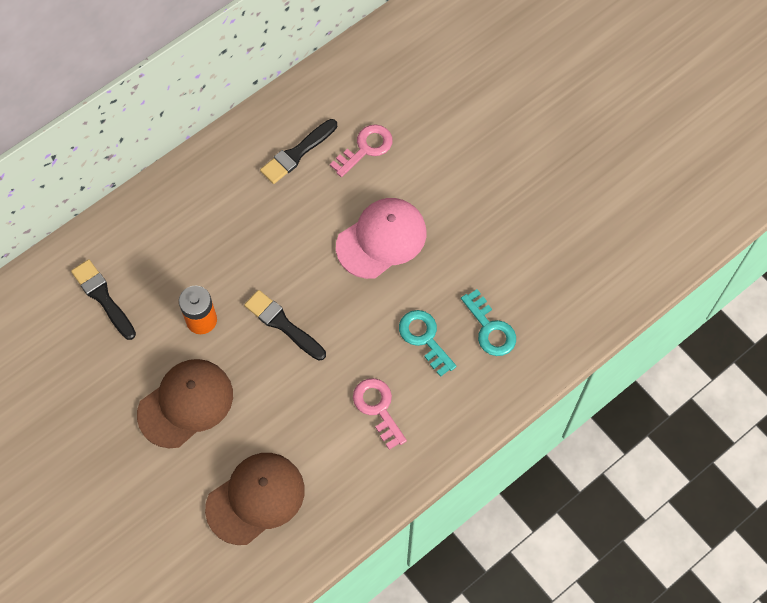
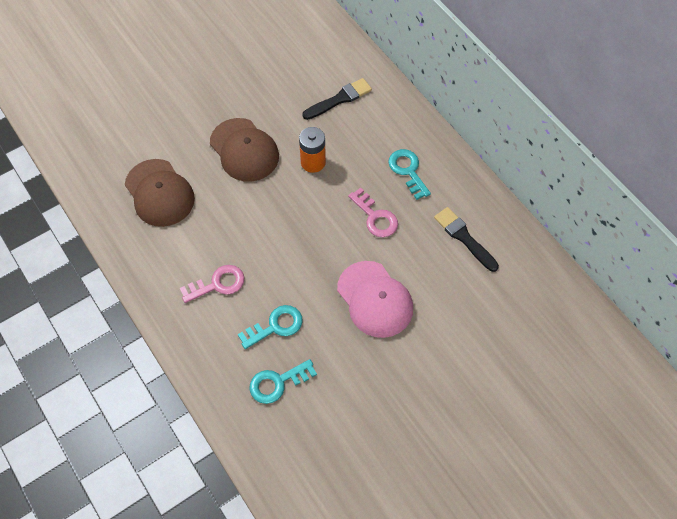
camera: 95 degrees right, 5 degrees down
(210, 214) = (408, 171): none -> turquoise key
(283, 324) = (302, 218): black brush -> none
(366, 148) = (468, 293): pink key -> pink key (375, 217)

